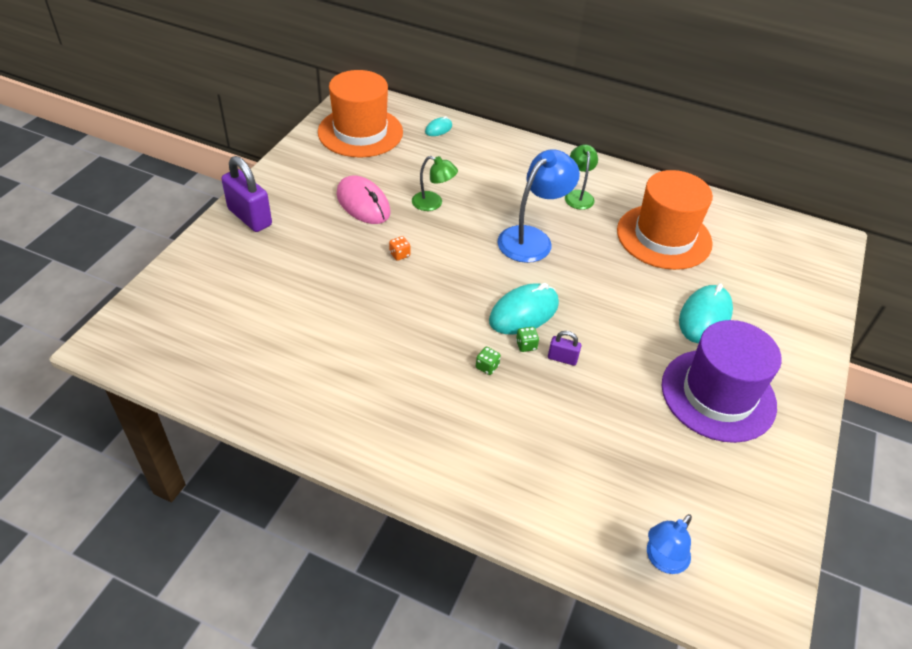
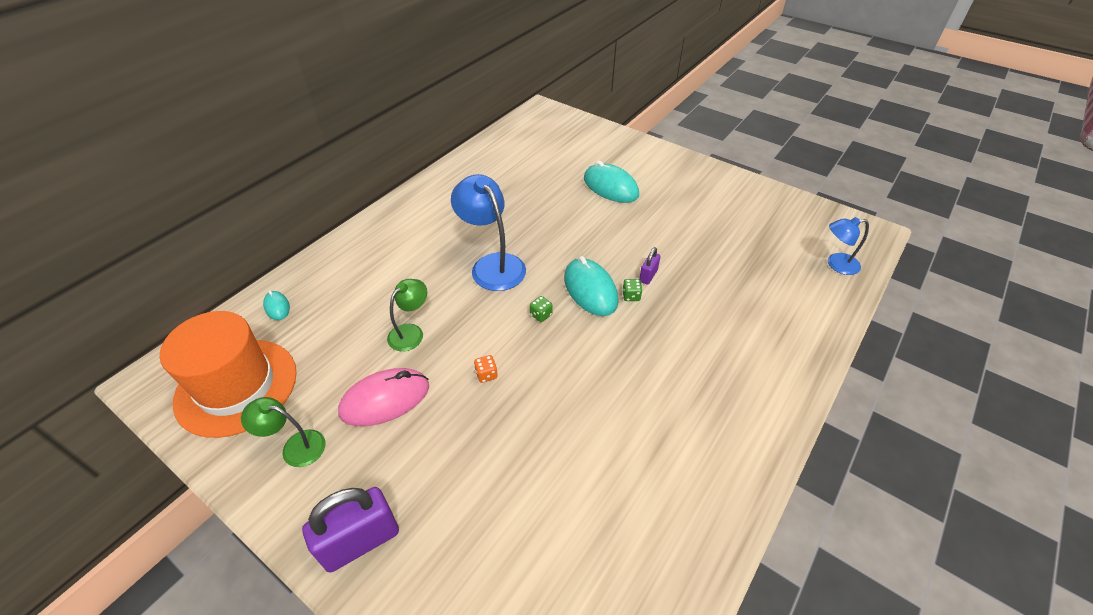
camera: 75 degrees left, 0 degrees up
(487, 367) = (655, 328): green dice -> green dice (541, 315)
(578, 195) = (442, 222): green lamp -> green lamp (295, 446)
(662, 560) = (836, 264): blue lamp -> blue lamp turned 120 degrees clockwise
(664, 237) = (514, 185): orange hat -> none
(718, 395) = (688, 201): purple hat -> none

